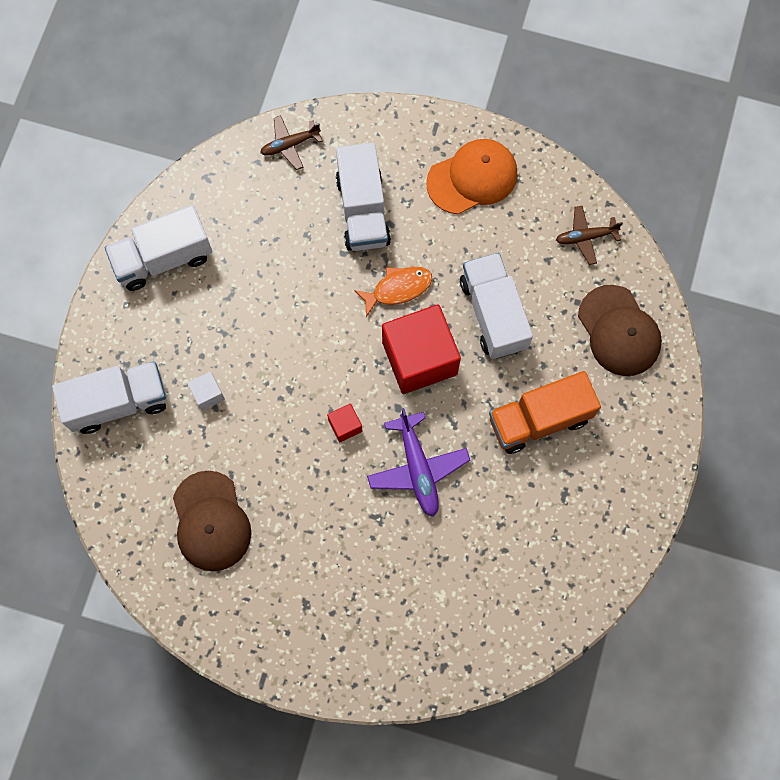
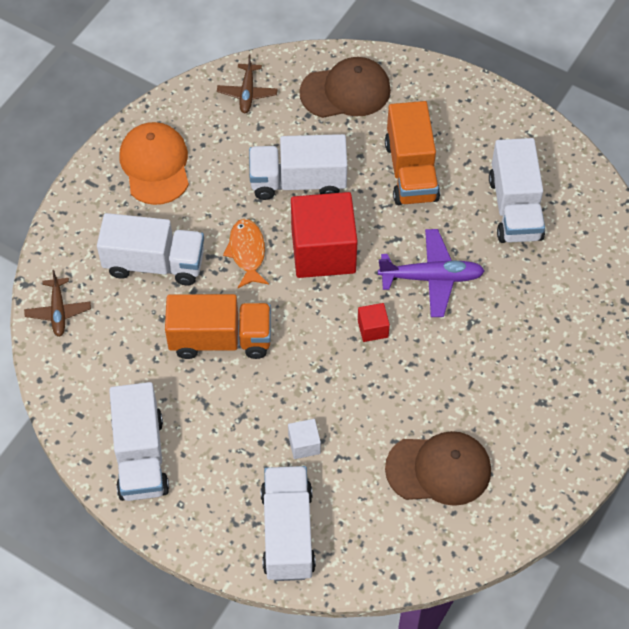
camera: 75 degrees left, 15 degrees down
(297, 291) = (220, 339): none -> orange truck
(525, 533) = (515, 208): none -> white truck

